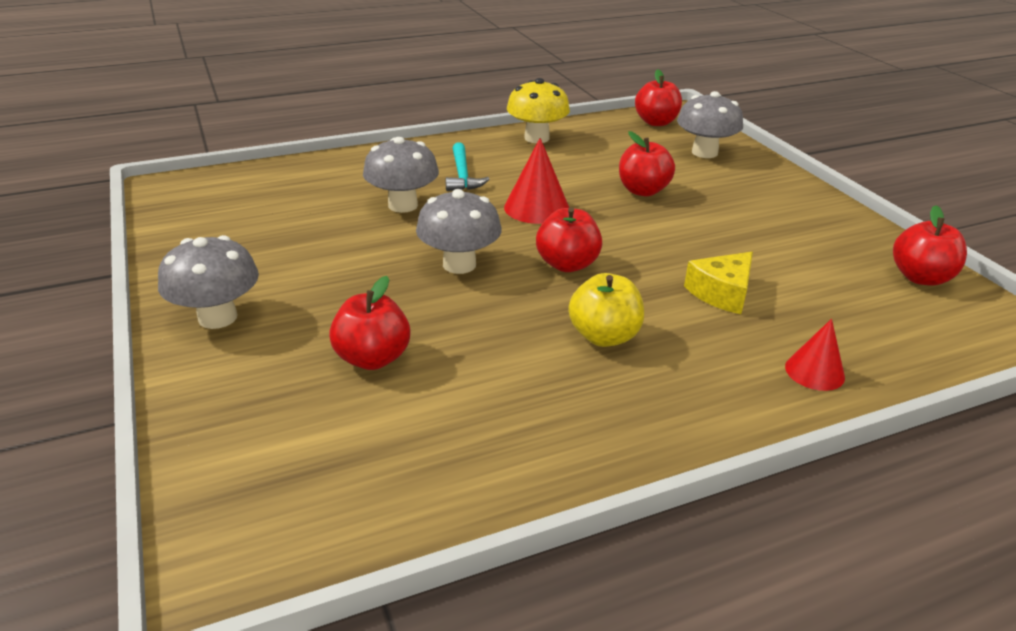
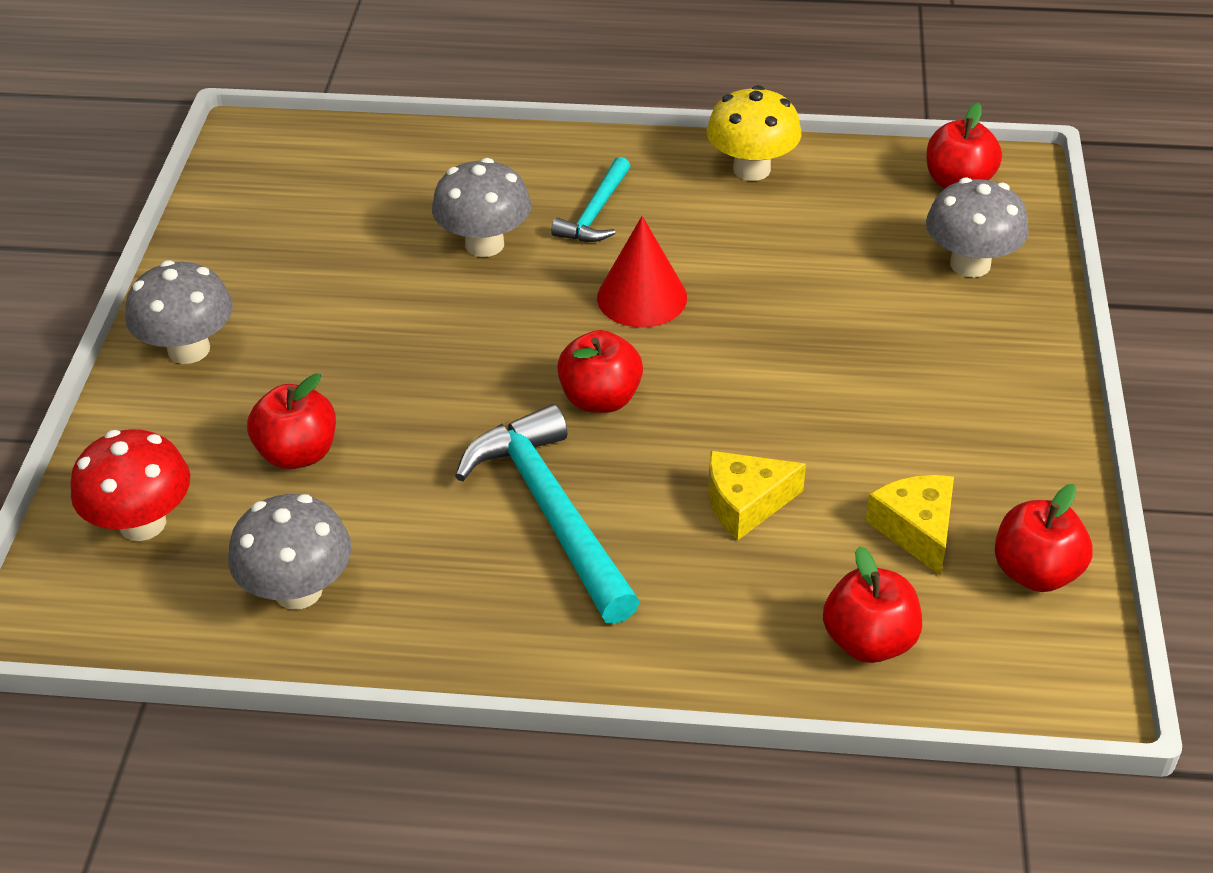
camera: 30 degrees right, 10 degrees up
(270, 451) = (142, 523): none -> red mushroom
(459, 264) = (478, 358): grey mushroom -> grey mushroom (298, 590)
(604, 336) = (551, 512): yellow apple -> turquoise hammer
(643, 191) = (808, 310): red apple -> red apple (869, 641)
(814, 371) = (741, 644): red cone -> none
(833, 276) = (916, 529): none -> yellow cheese

